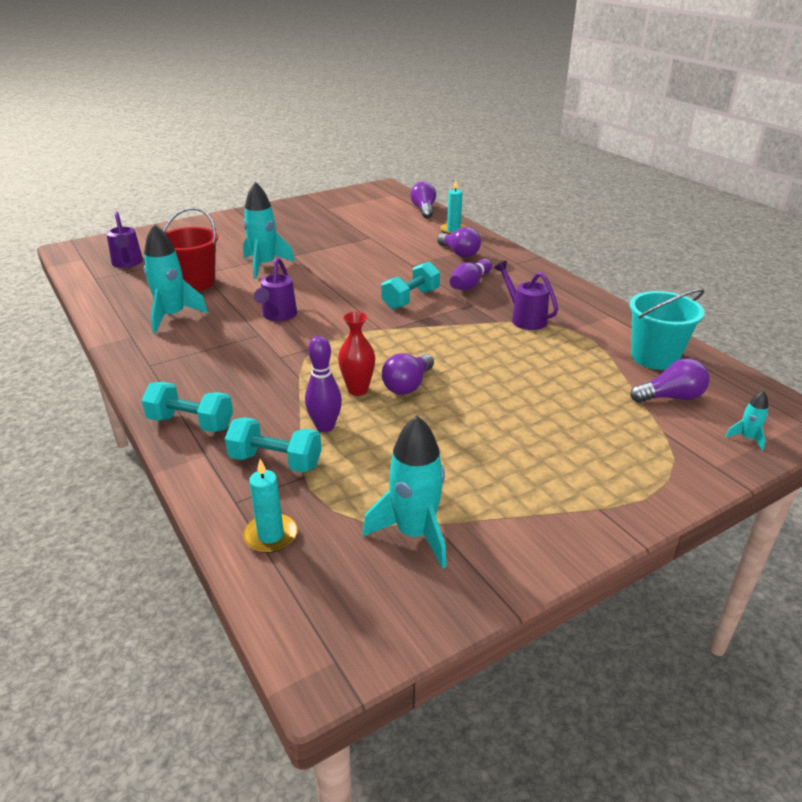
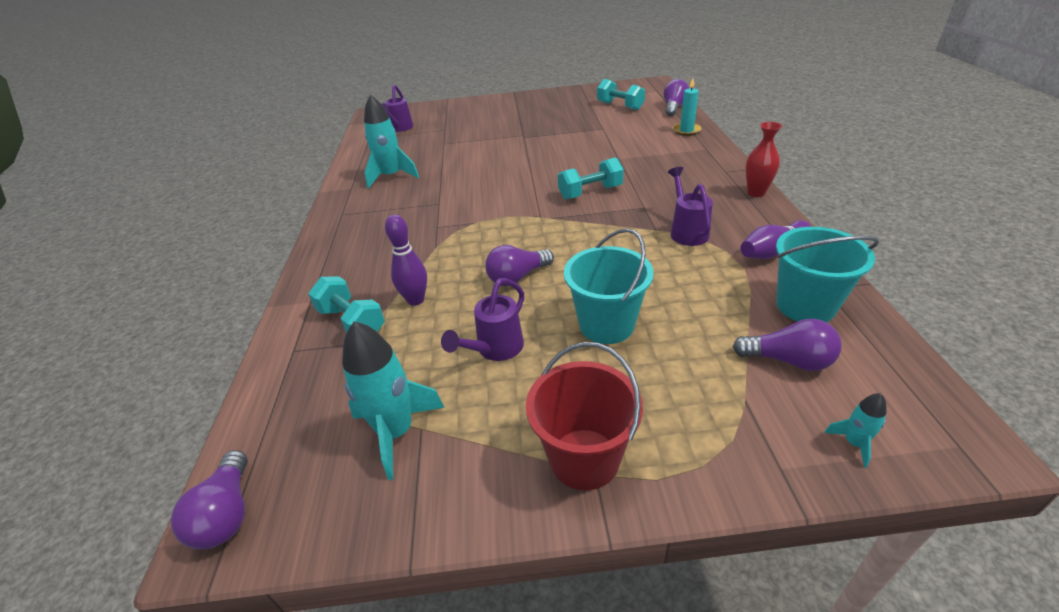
camera: 30 degrees right, 5 degrees up
(191, 423) = (325, 270): turquoise dumbbell -> turquoise dumbbell (620, 106)
(195, 282) = (431, 151): red bucket -> red bucket (584, 458)
(264, 265) = (494, 143): turquoise rocket -> none
(271, 536) = (289, 391): turquoise candle -> none
(277, 316) = (466, 189): purple watering can -> purple watering can (494, 350)
(358, 390) = (471, 271): red vase -> red vase (756, 193)
(459, 253) = (674, 154): purple light bulb -> purple light bulb (227, 514)
(470, 284) = (659, 186): purple bowling pin -> purple bowling pin (772, 251)
(520, 405) = (606, 325): none -> turquoise bucket

